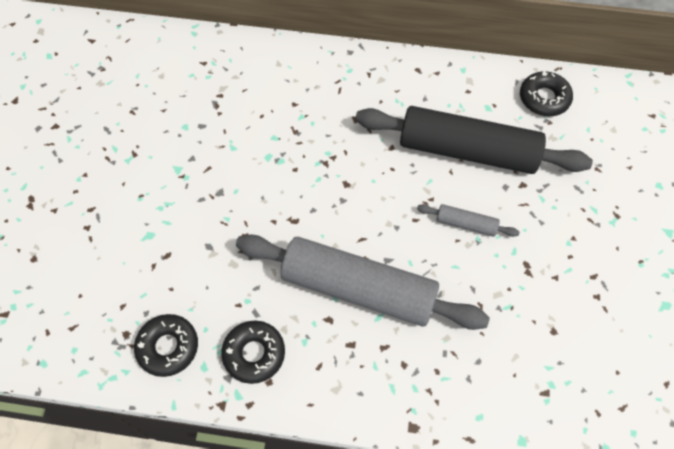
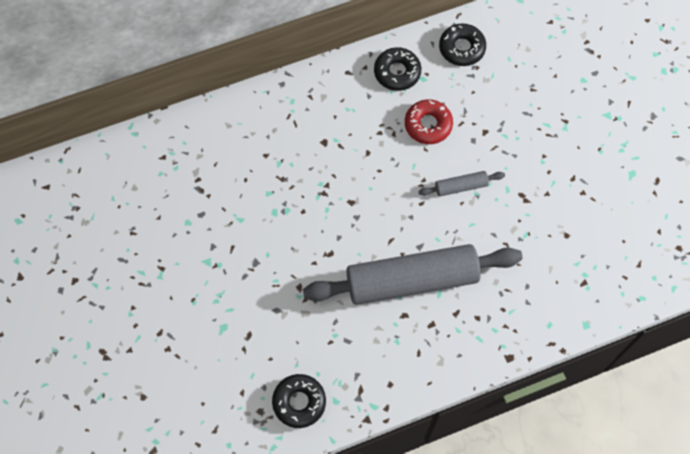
camera: 30 degrees left, 5 degrees up
(254, 354) = (366, 370): black donut -> black donut (397, 72)
(467, 151) = (428, 125): black rolling pin -> red donut

